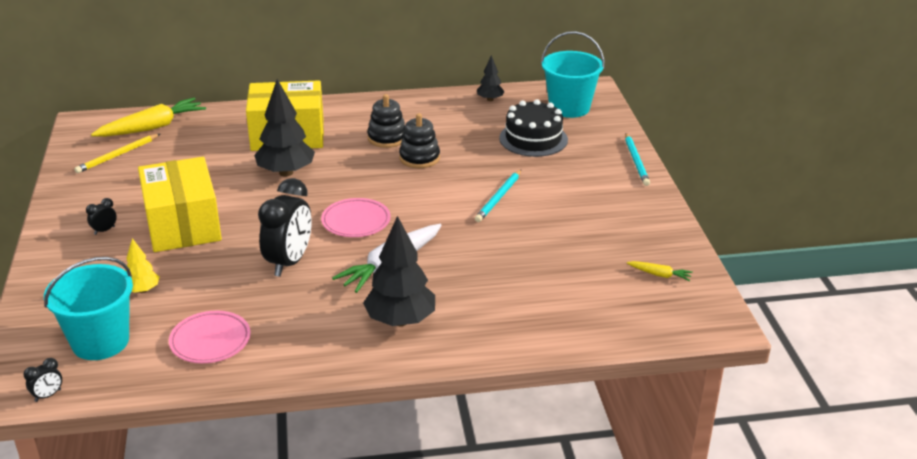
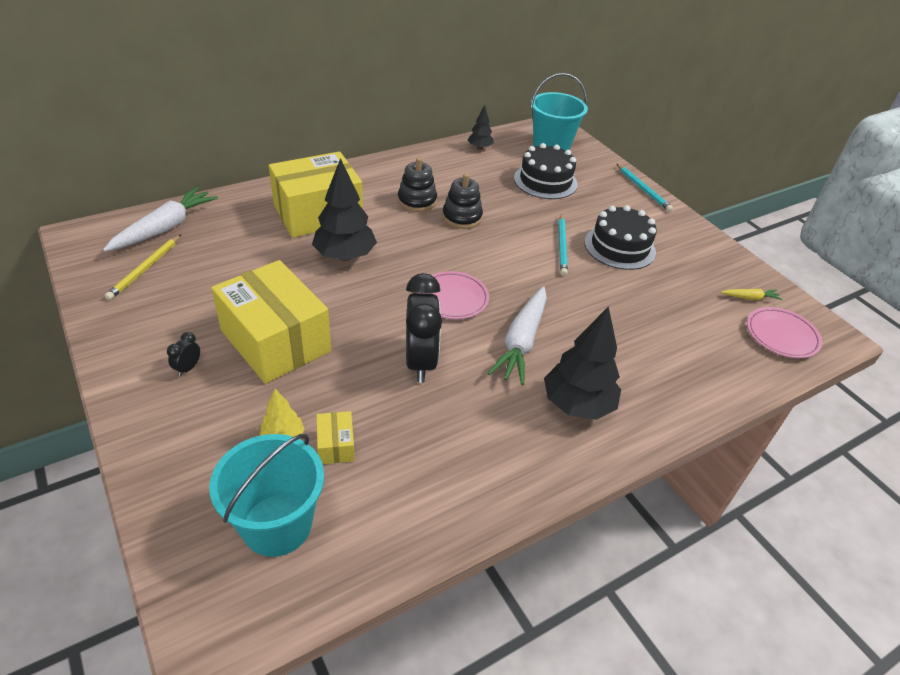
camera: 25 degrees left, 10 degrees up
(48, 395) = (258, 628): black clock -> none
(153, 127) = (165, 228): yellow carrot -> white carrot
(178, 304) = (336, 445): none -> yellow box
(210, 341) = (405, 486): pink plate -> pink plate (781, 336)
(559, 208) = (619, 247): none -> black cake

